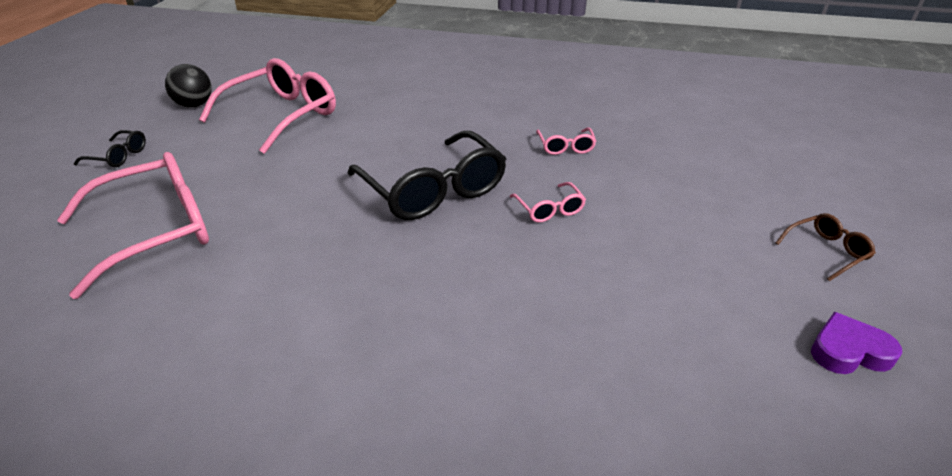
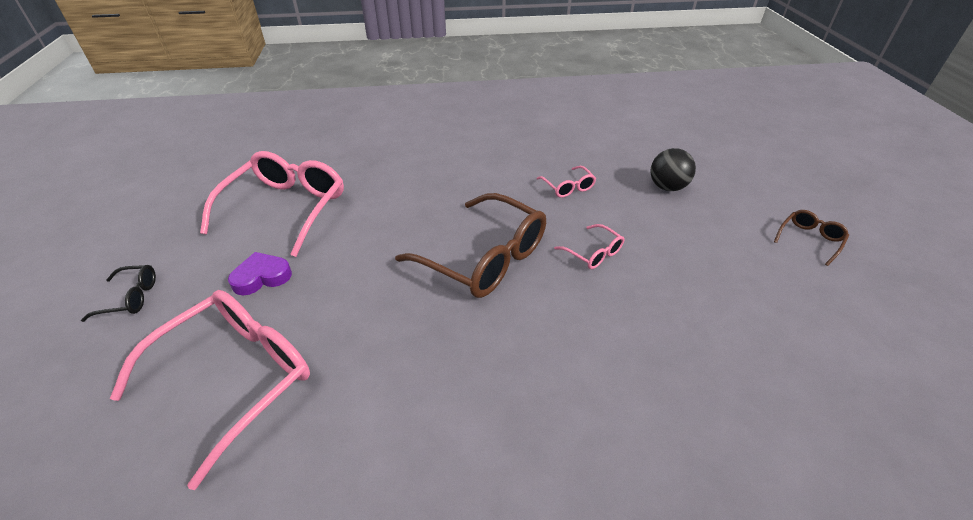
camera: 20 degrees left, 5 degrees up
(194, 105) = (181, 215): black ball -> black ball (667, 187)
(433, 190) = (485, 258): black glasses -> brown glasses
(848, 351) = (874, 323): purple heart -> purple heart (262, 277)

